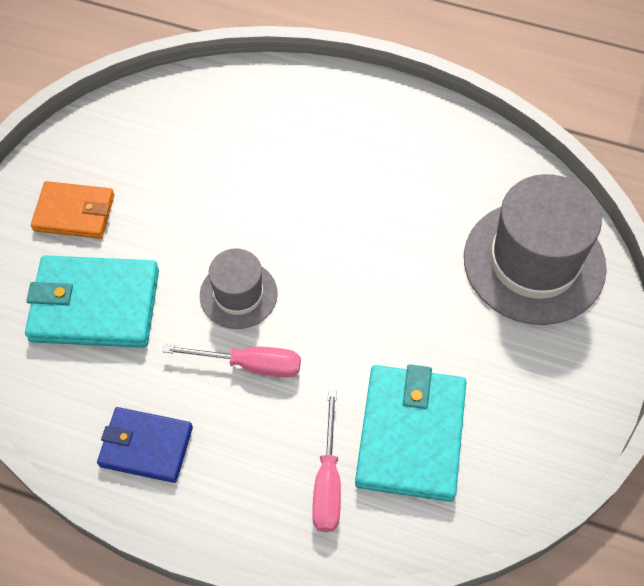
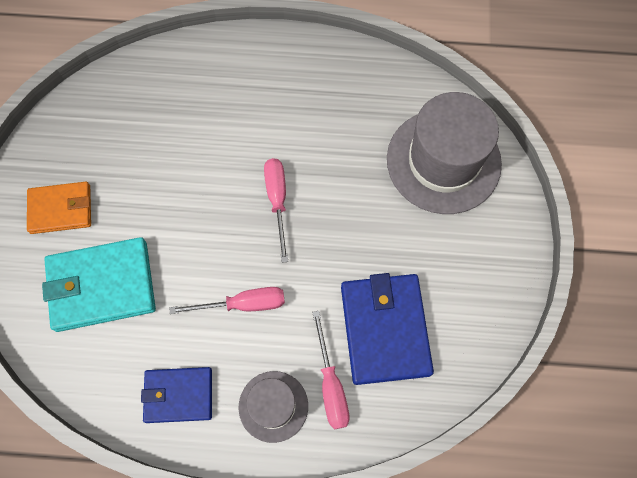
camera: 15 degrees left, 10 degrees up
(238, 294) = (217, 247): grey hat -> grey hat (273, 406)
(323, 261) = (277, 201): none -> pink screwdriver
(411, 434) = (385, 329): turquoise wallet -> blue wallet

